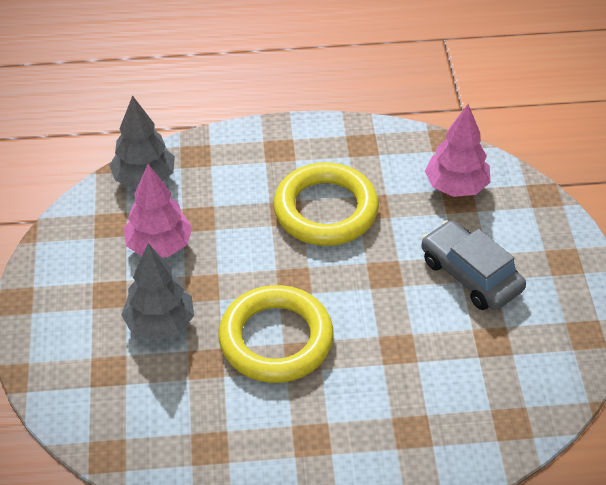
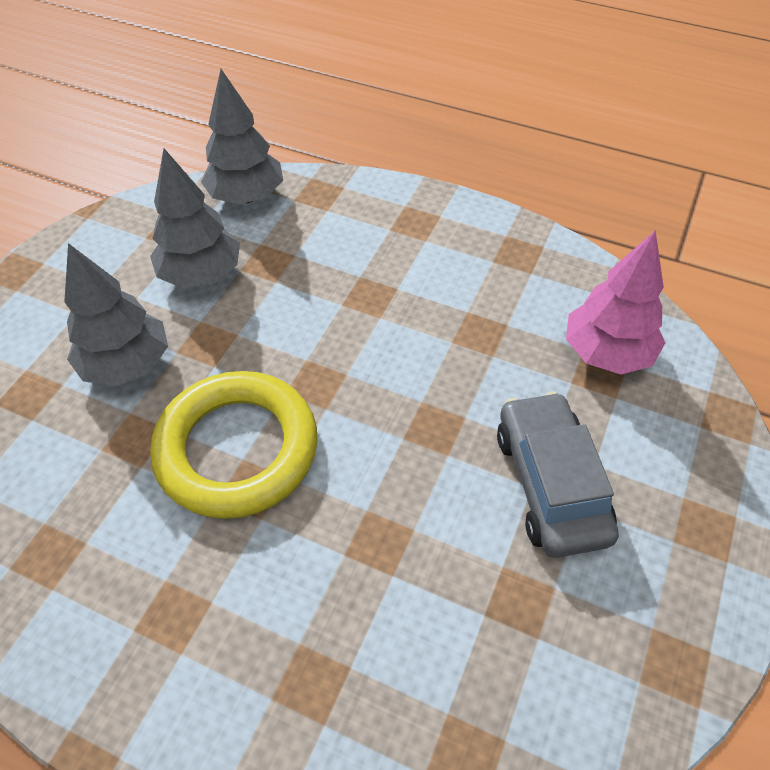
camera: 30 degrees right, 5 degrees up
(159, 246) = (201, 274): pink tree -> grey tree
(325, 210) = (418, 313): yellow ring -> none

